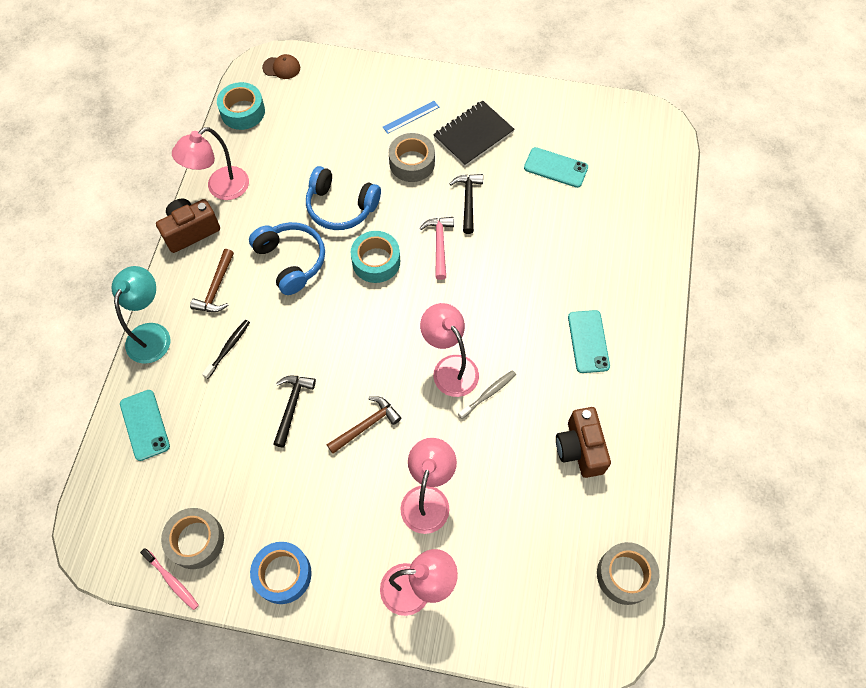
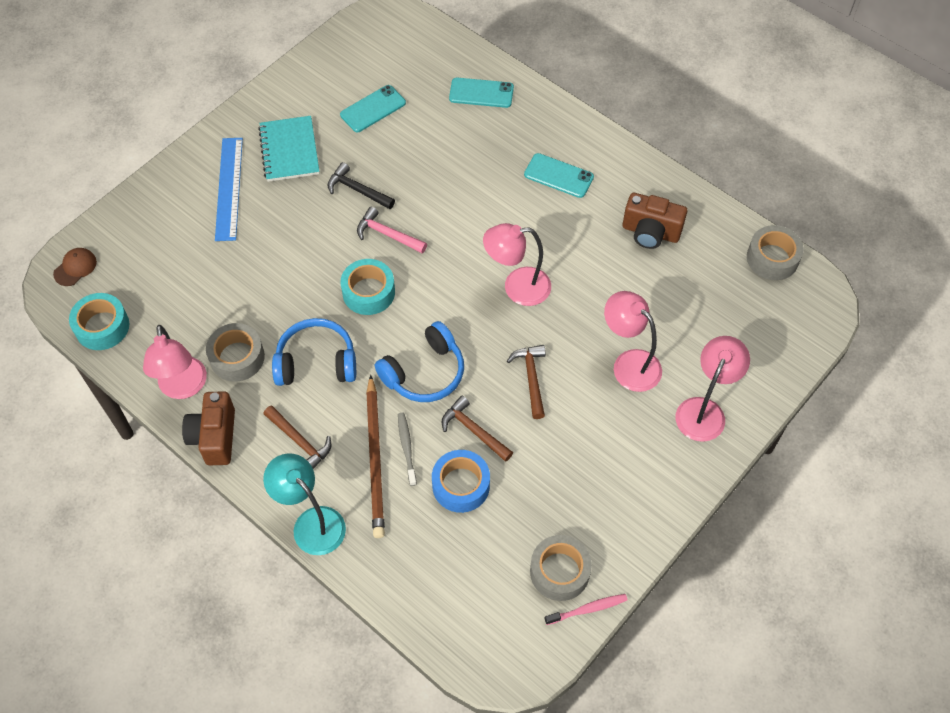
camera: 60 degrees left, 5 degrees down
(145, 425) = (410, 570): turquoise phone -> turquoise phone (481, 93)
(228, 348) = (375, 459): black toothbrush -> brown pencil
(283, 574) = (634, 510): blue tape -> blue tape (461, 485)
(292, 406) = (474, 430): black hammer -> brown hammer
(341, 207) = (286, 293): blue headphones -> blue headphones (424, 372)
(411, 117) = (229, 188): blue ruler -> blue ruler, size x1.85
(412, 163) = (282, 212): grey tape -> grey tape (237, 357)
(473, 135) = (289, 150): black notebook -> turquoise notebook
(488, 394) = (560, 271): grey toothbrush -> grey toothbrush (406, 448)

